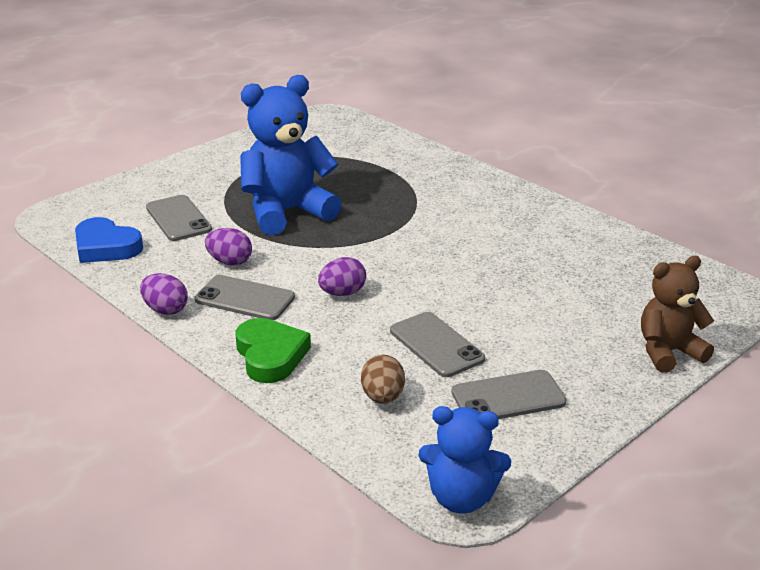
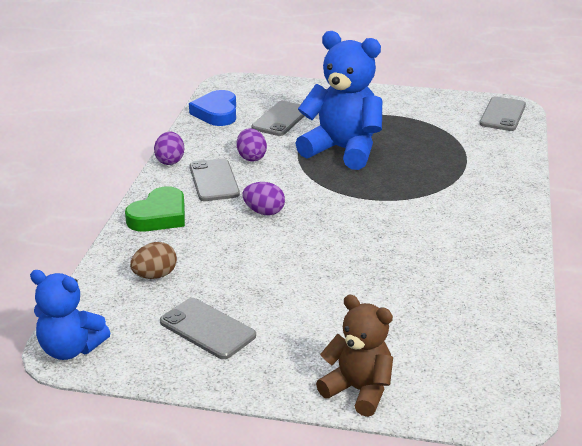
camera: 55 degrees right, 0 degrees up
(436, 345) = (241, 274): grey phone -> grey phone (502, 114)
(461, 498) = (71, 349): blue teddy bear -> blue teddy bear turned 45 degrees counterclockwise

